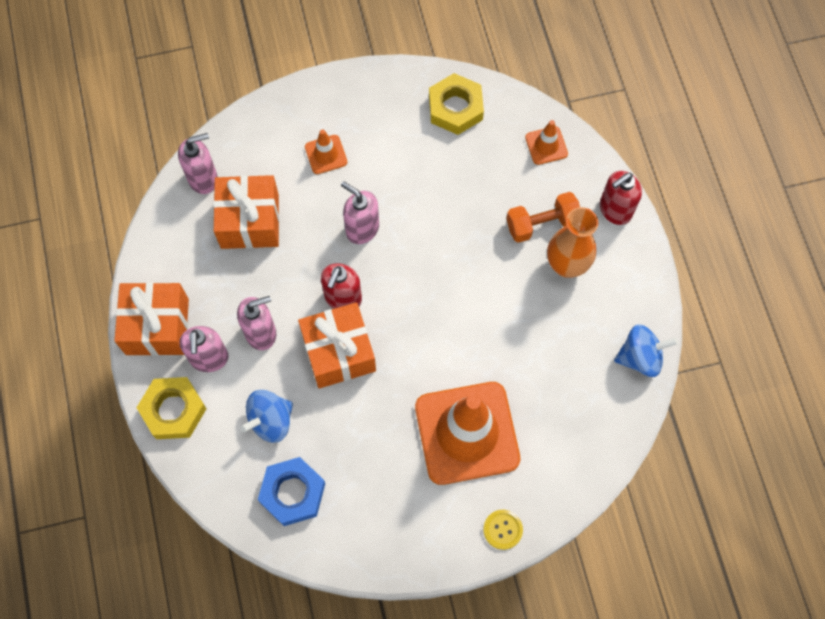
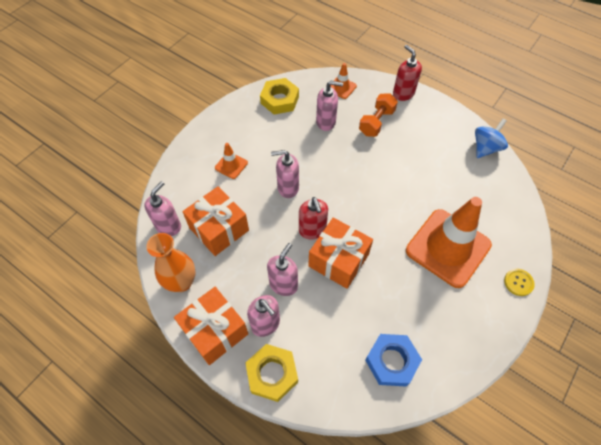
camera: 40 degrees left, 10 degrees down
(271, 421) = (338, 330): blue spinning top -> none
(482, 179) = (326, 122): none -> pink soap dispenser
(566, 265) = (408, 132): orange vase -> orange vase (181, 282)
(615, 210) = (403, 93): red soap dispenser -> red soap dispenser turned 135 degrees clockwise

